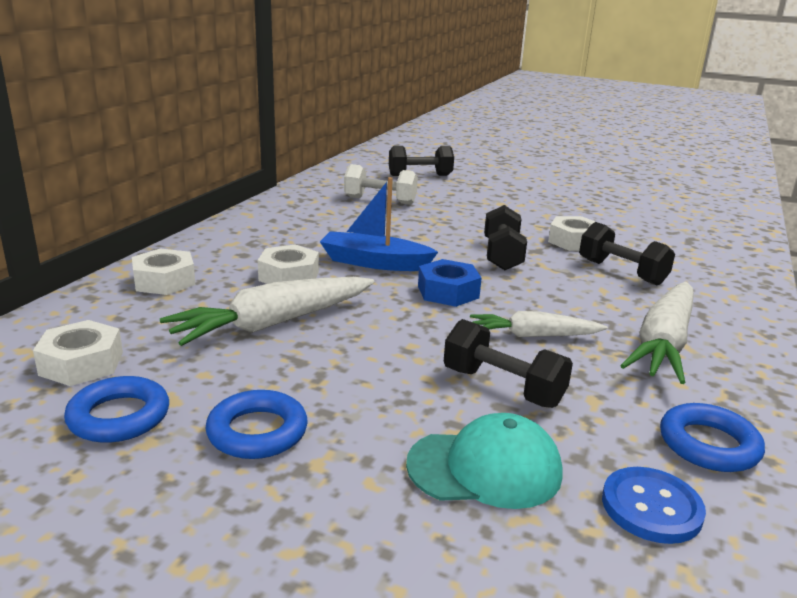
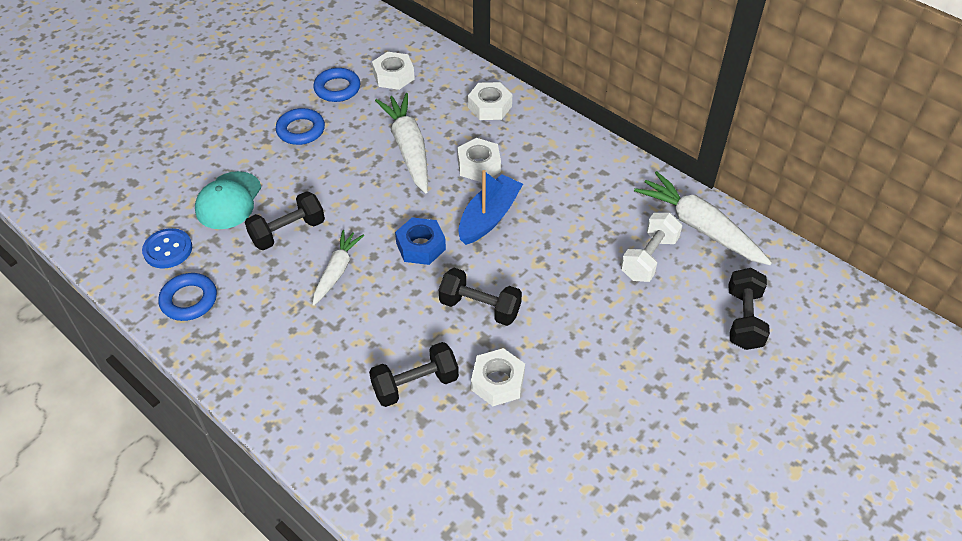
camera: 110 degrees right, 25 degrees up
(663, 343) = (292, 343): white carrot -> white carrot (700, 227)

